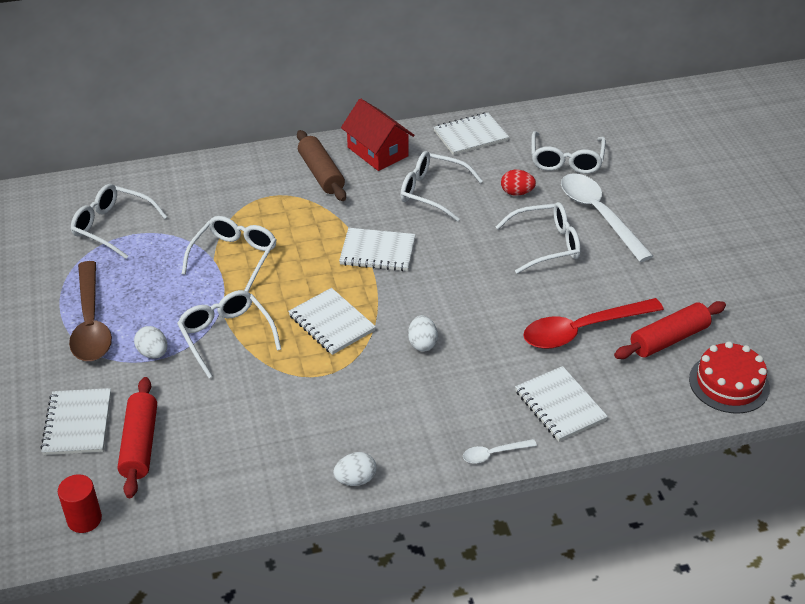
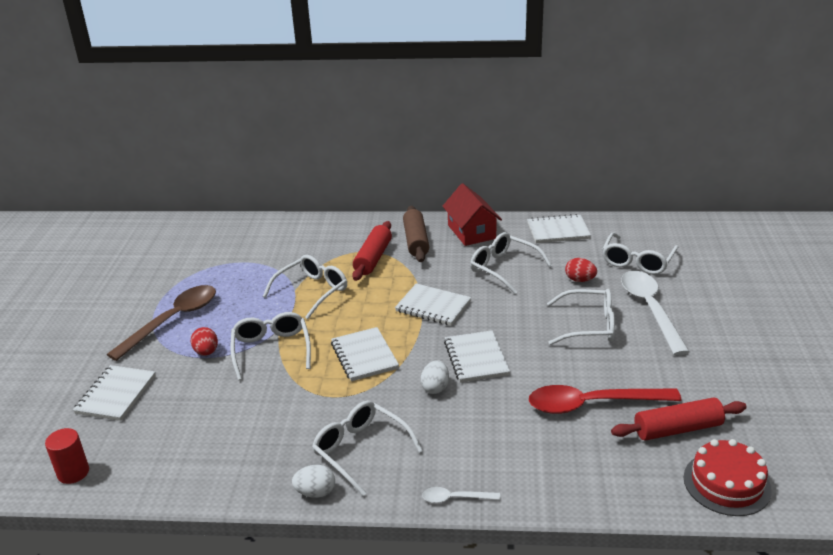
camera: 20 degrees right, 10 degrees down
(91, 323) = (173, 321): brown spoon -> brown spoon turned 150 degrees counterclockwise
(112, 227) = (231, 254): white glasses -> white glasses (360, 450)
(140, 444) = (153, 421): red rolling pin -> red rolling pin (373, 258)
(153, 353) = (206, 352): white egg -> red egg
(559, 406) = (540, 468): white notebook -> white notebook (476, 358)

